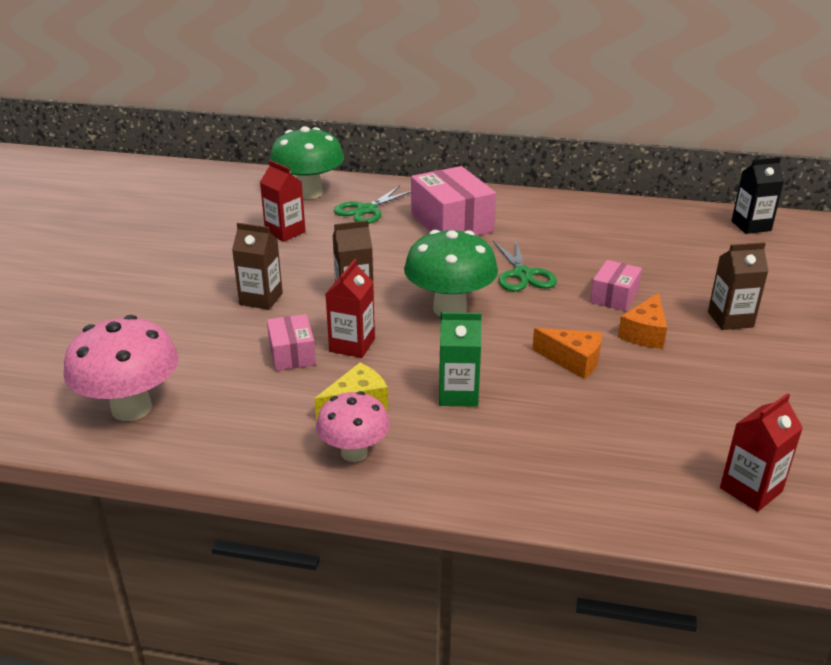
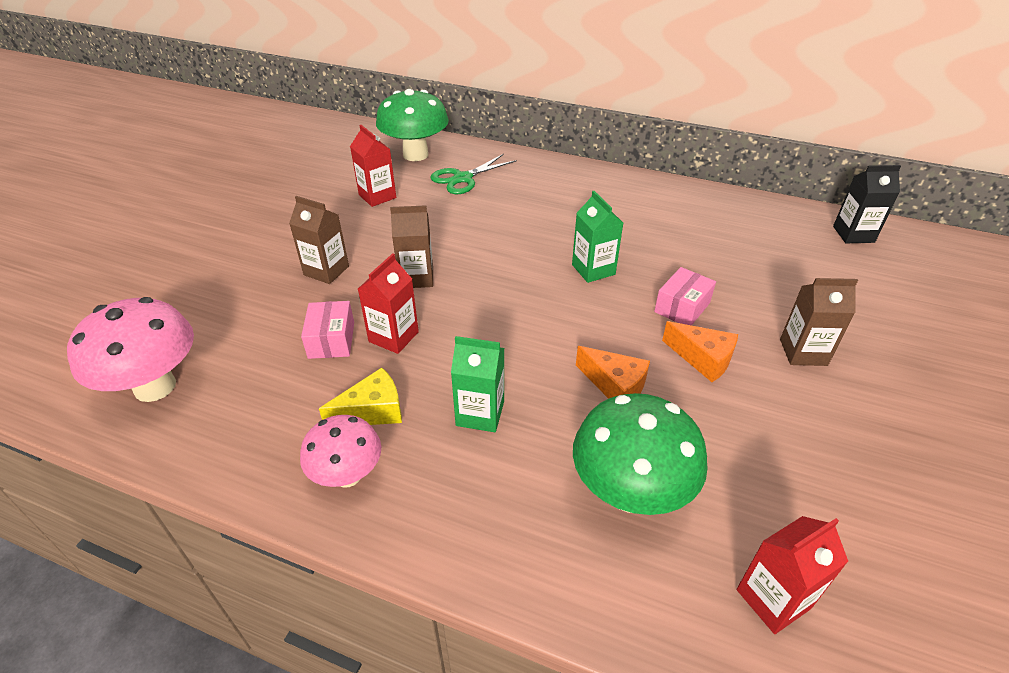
camera: 10 degrees right, 10 degrees up
(450, 309) = (506, 303): green mushroom -> green mushroom (630, 492)
(451, 223) = (540, 201): pink box -> none
(522, 274) = (593, 269): green scissors -> green carton
(644, 333) = (703, 359): orange cheese -> orange cheese turned 90 degrees counterclockwise

